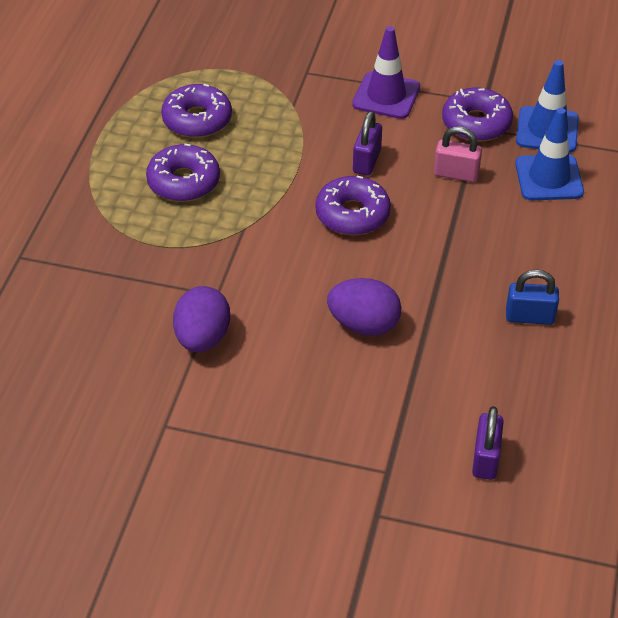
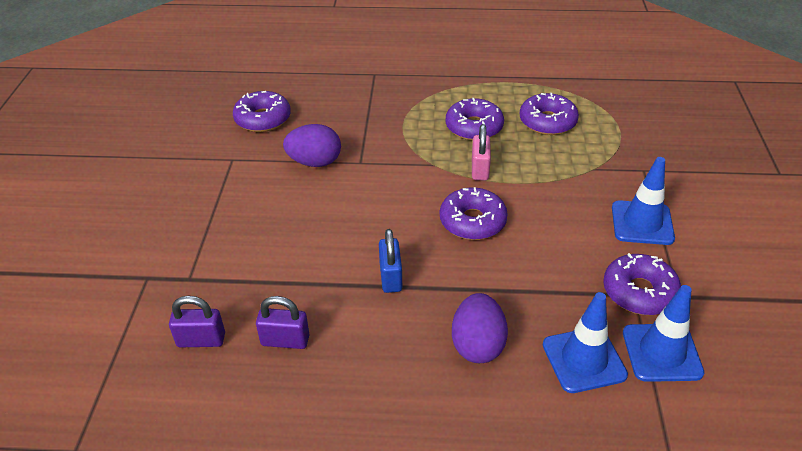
camera: 80 degrees right, 5 degrees down
(82, 387) = (263, 119): none -> purple donut
(364, 324) = (344, 245): purple egg -> purple egg (477, 345)
(366, 161) = (544, 221): purple padlock -> purple padlock (285, 340)
(386, 96) = (642, 223): purple traffic cone -> blue traffic cone
(456, 174) = (556, 284): pink padlock -> pink padlock (480, 169)
(529, 317) = (376, 358): blue padlock -> blue padlock (390, 277)

